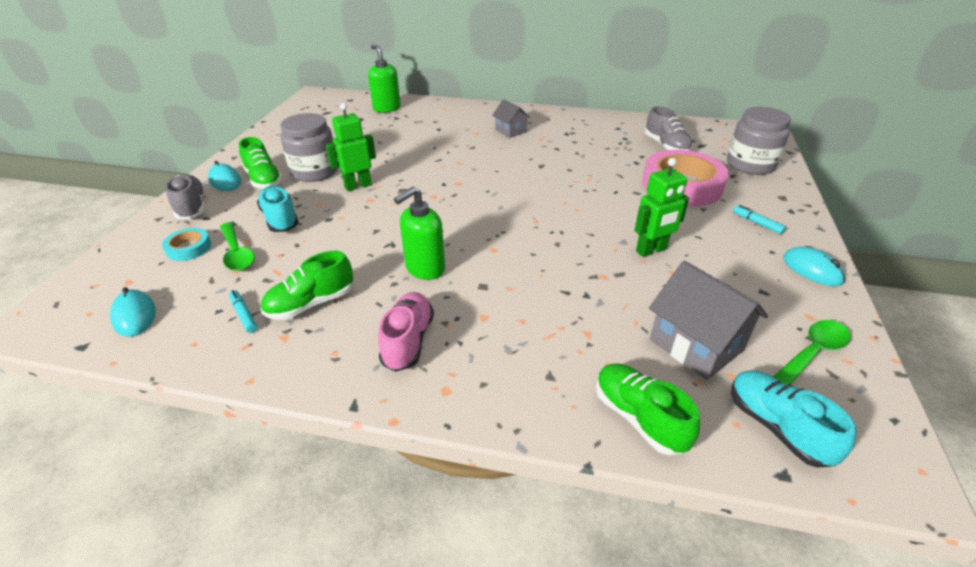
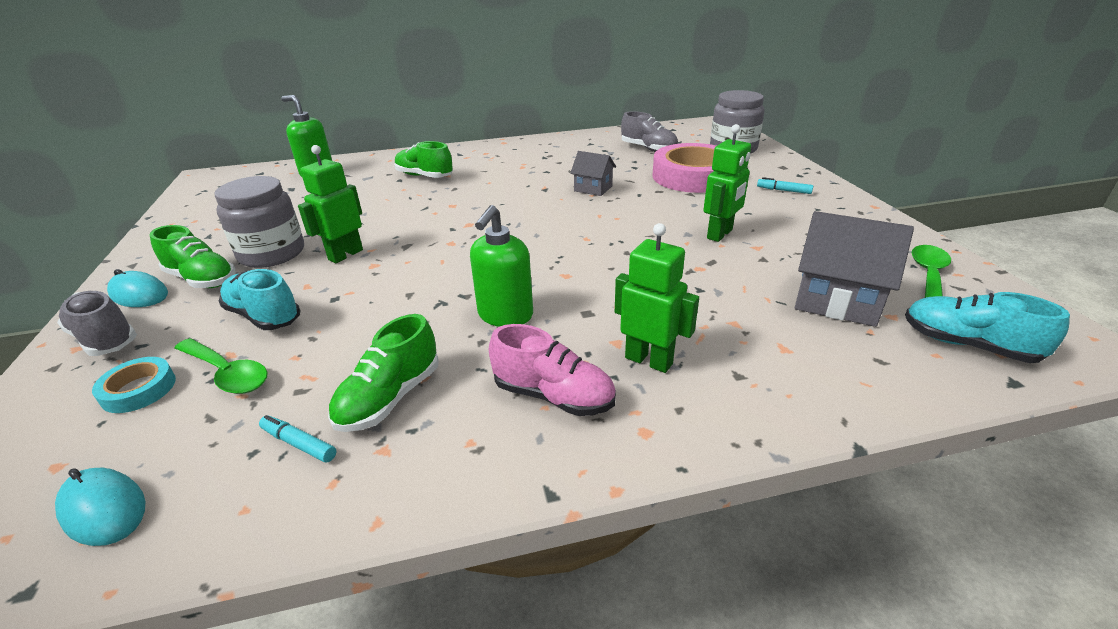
camera: 25 degrees left, 5 degrees down
(408, 341) = (553, 396): pink shoe -> pink shoe turned 135 degrees clockwise
(494, 339) = (649, 360): none -> green robot
(510, 131) = (484, 166): grey house -> grey house (593, 189)
(639, 418) = (856, 382): green shoe -> green shoe (424, 176)
(812, 270) = (861, 214): turquoise mouse -> none

